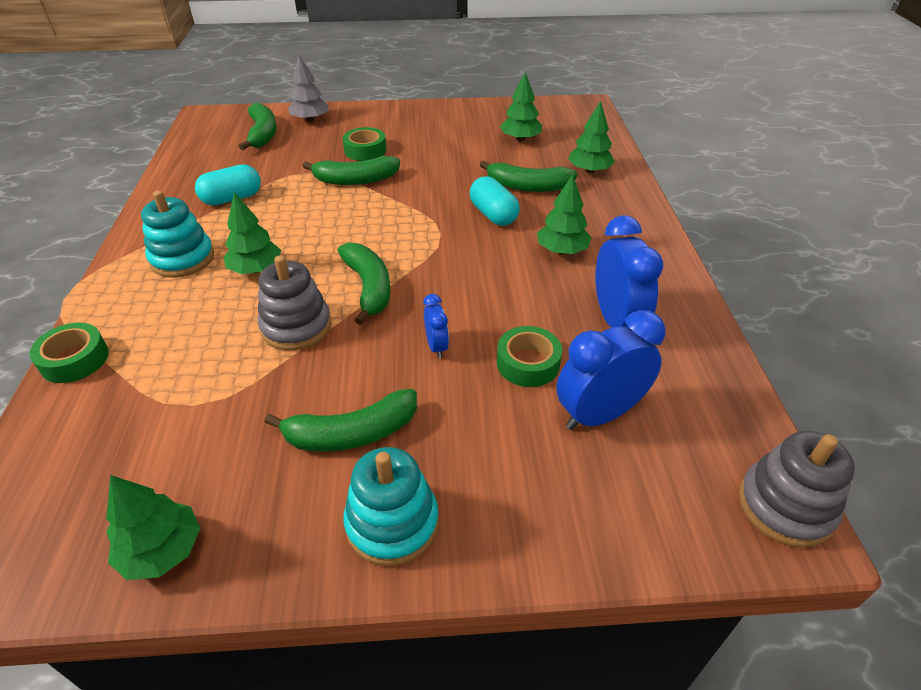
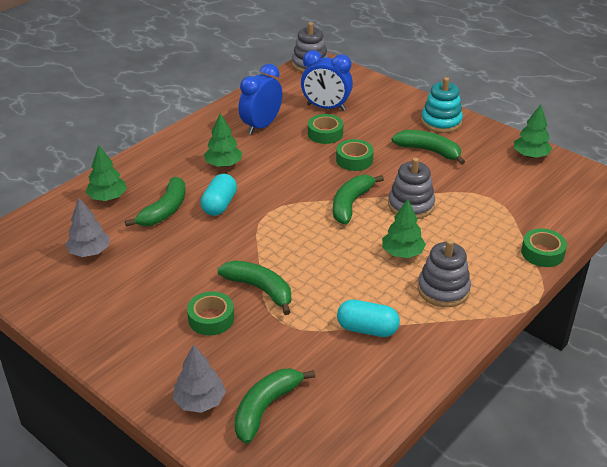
camera: 135 degrees left, 5 degrees down
(182, 259) = (443, 289): turquoise stacking toy -> grey stacking toy
(436, 346) = (354, 160): blue clock -> green tape
(520, 139) = (90, 252): green tree -> grey tree
(528, 186) = (164, 210): green banana -> green banana turned 60 degrees clockwise

